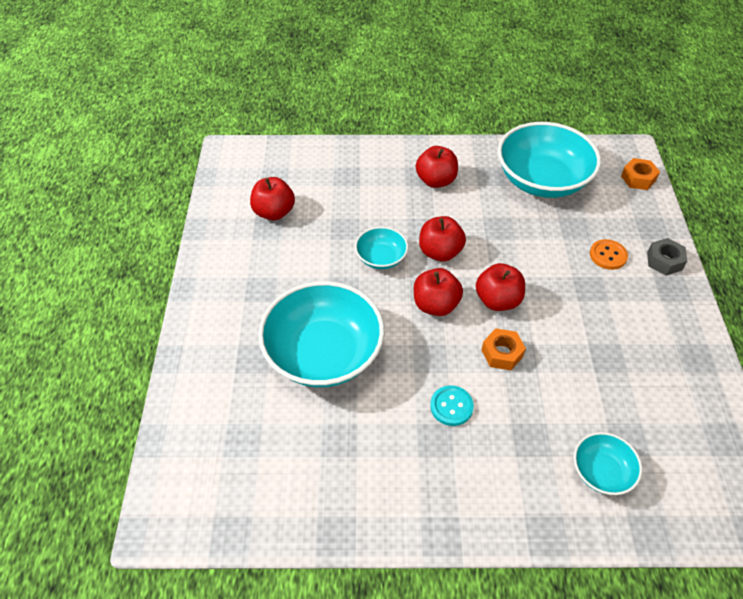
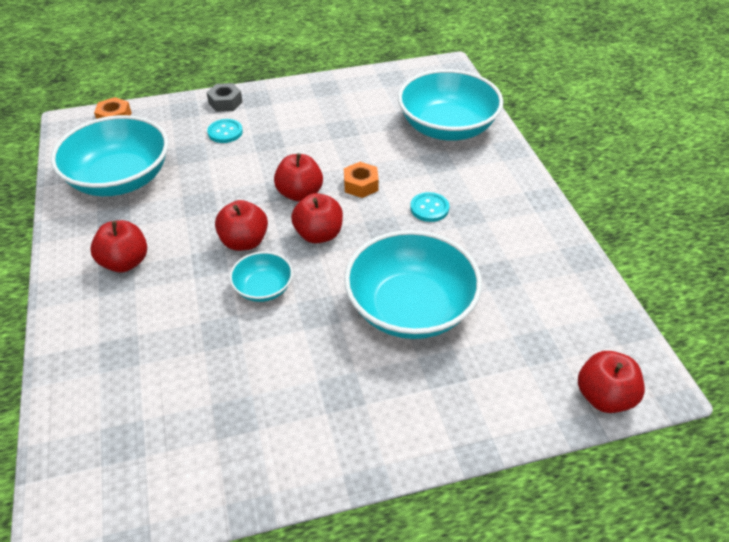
camera: 105 degrees left, 5 degrees down
(274, 212) = (202, 418): red apple -> red apple (604, 397)
(601, 472) = (447, 127): turquoise bowl -> turquoise bowl, size x2.06
(608, 255) = (225, 132): orange button -> turquoise button

